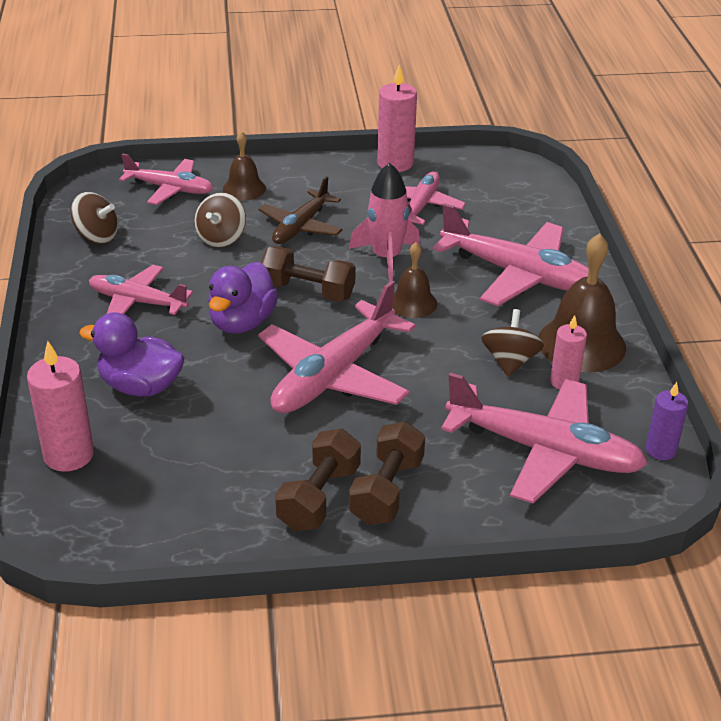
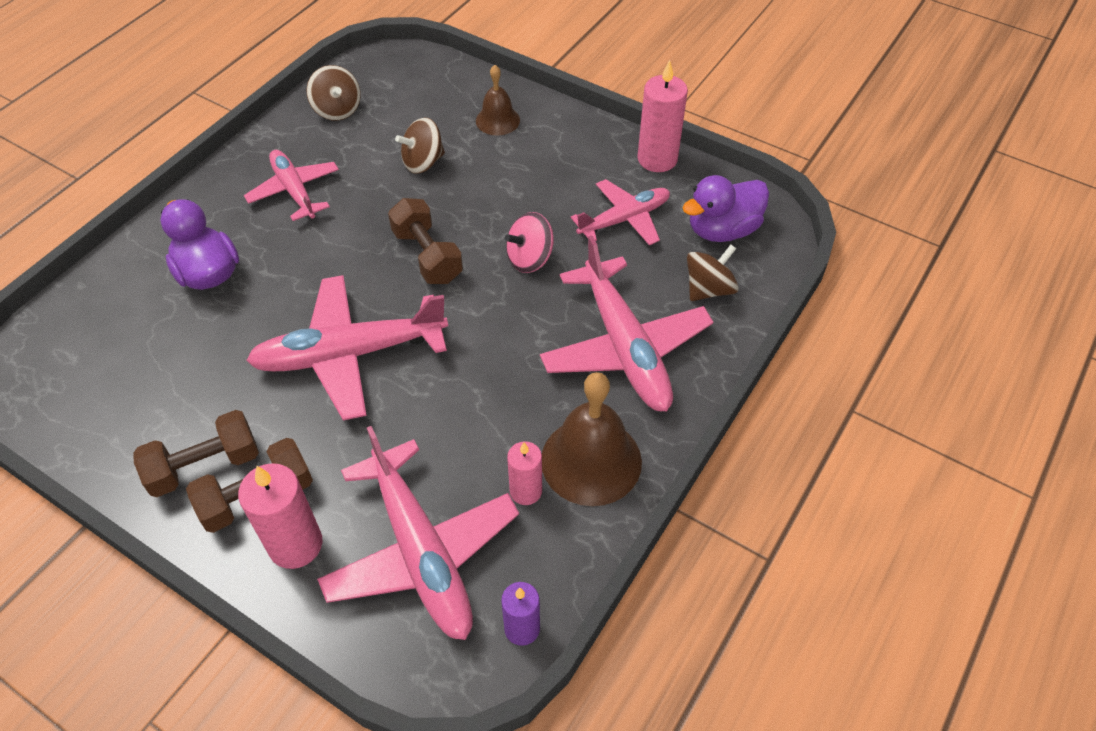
camera: 40 degrees right, 15 degrees up
(68, 455) = (98, 305): pink candle -> pink candle (295, 544)
(169, 189) = (440, 90): pink plane -> none
(242, 322) = (343, 257): purple duck -> purple duck (722, 230)
(301, 226) = (498, 185): brown plane -> none
(386, 258) = (530, 259): pink rocket -> pink spinning top
(412, 303) = (496, 320): brown bell -> none
(510, 361) = (505, 436): brown spinning top -> brown spinning top (709, 289)

